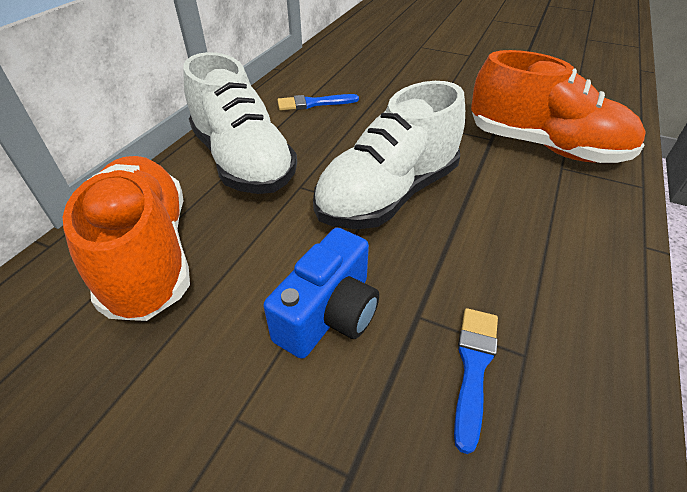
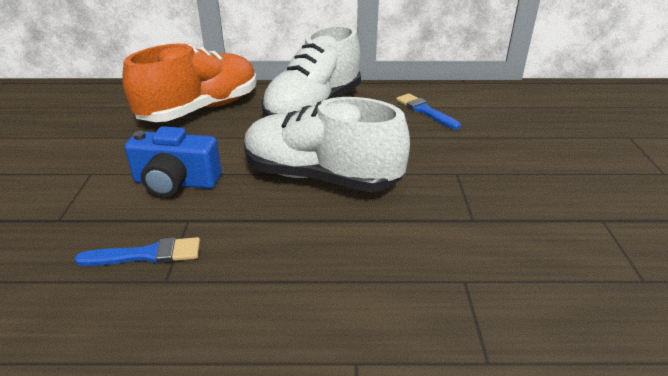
camera: 65 degrees right, 10 degrees down
(544, 147) = (497, 262): orange shoe -> none

